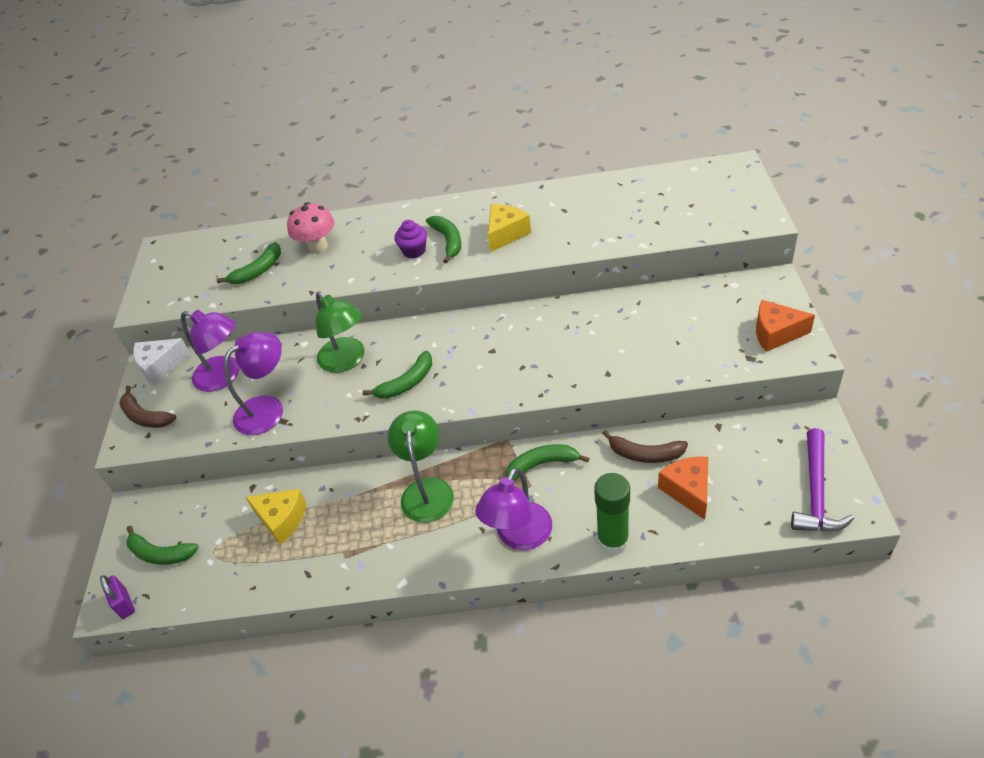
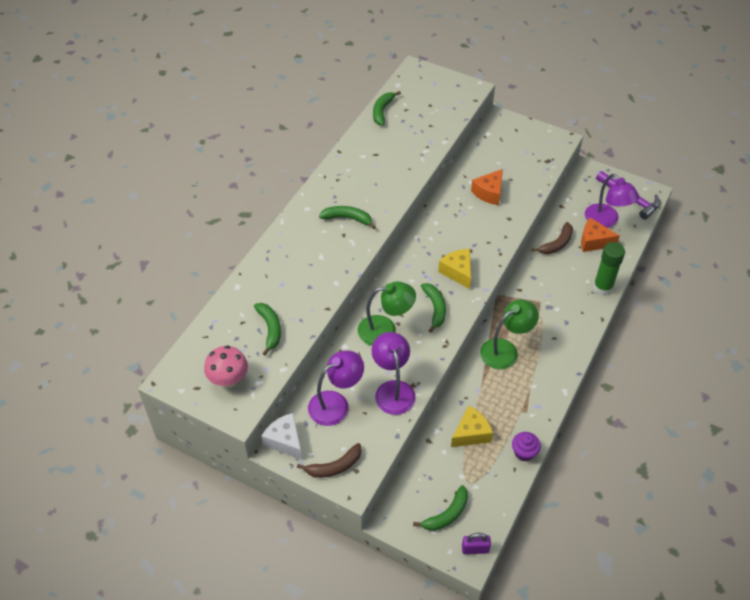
camera: 65 degrees left, 5 degrees up
(160, 366) = (285, 441): white cheese -> white cheese turned 135 degrees clockwise
(318, 246) = (278, 285): pink mushroom -> pink mushroom (228, 380)
(414, 251) = (340, 239): purple cupcake -> purple cupcake (524, 452)
(426, 490) = (505, 350): green lamp -> green lamp turned 120 degrees clockwise
(506, 234) = (371, 190): yellow cheese -> yellow cheese (458, 272)
(519, 536) = (571, 324): purple lamp -> purple lamp (606, 221)
(542, 464) = (529, 289): green banana -> green banana (382, 111)
(776, 333) = (539, 142): orange cheese -> orange cheese (489, 193)

